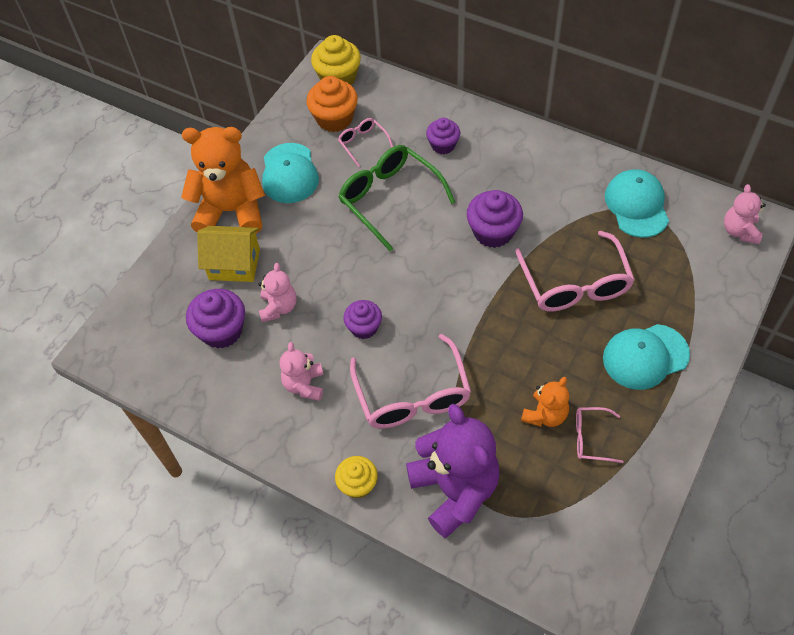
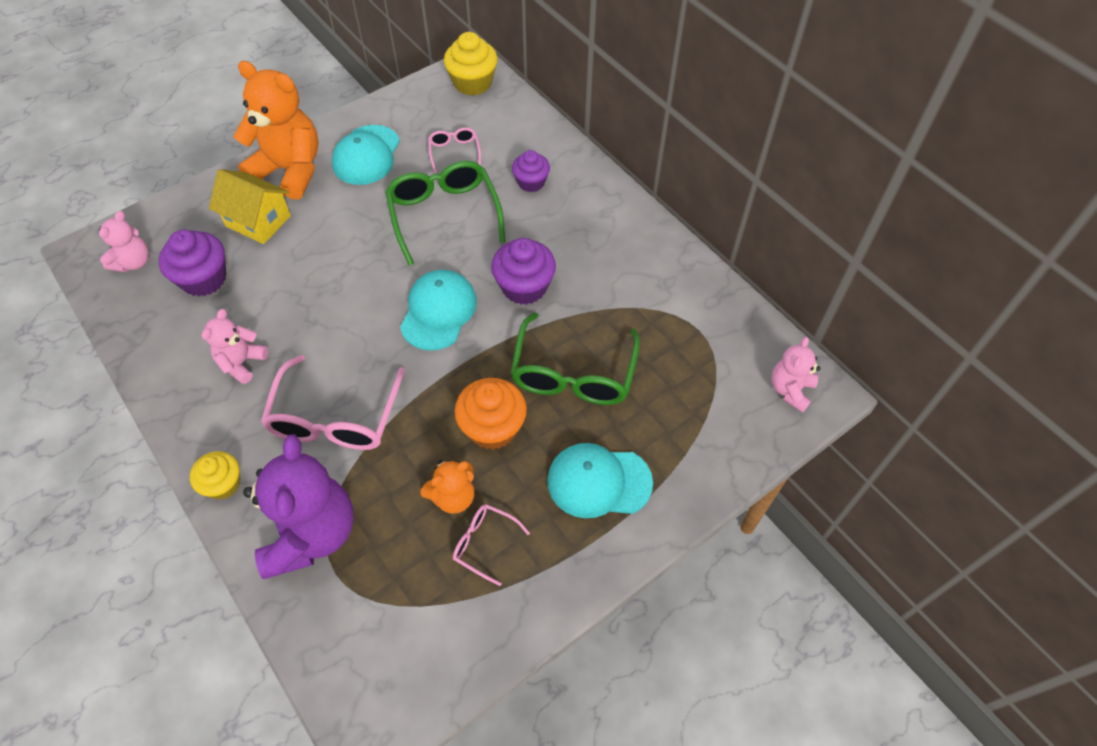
camera: 20 degrees right, 0 degrees up
(279, 307) = (270, 278): pink teddy bear -> pink teddy bear (133, 262)
(334, 119) = (443, 119): orange cupcake -> orange cupcake (492, 427)
(364, 327) = (335, 330): purple cupcake -> none
(574, 284) = (573, 373): pink glasses -> green glasses
(636, 205) = (692, 318): turquoise cap -> turquoise cap (438, 311)

